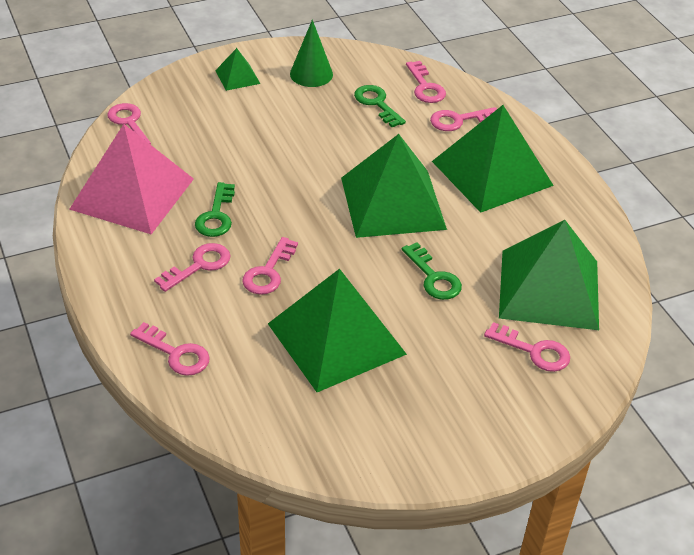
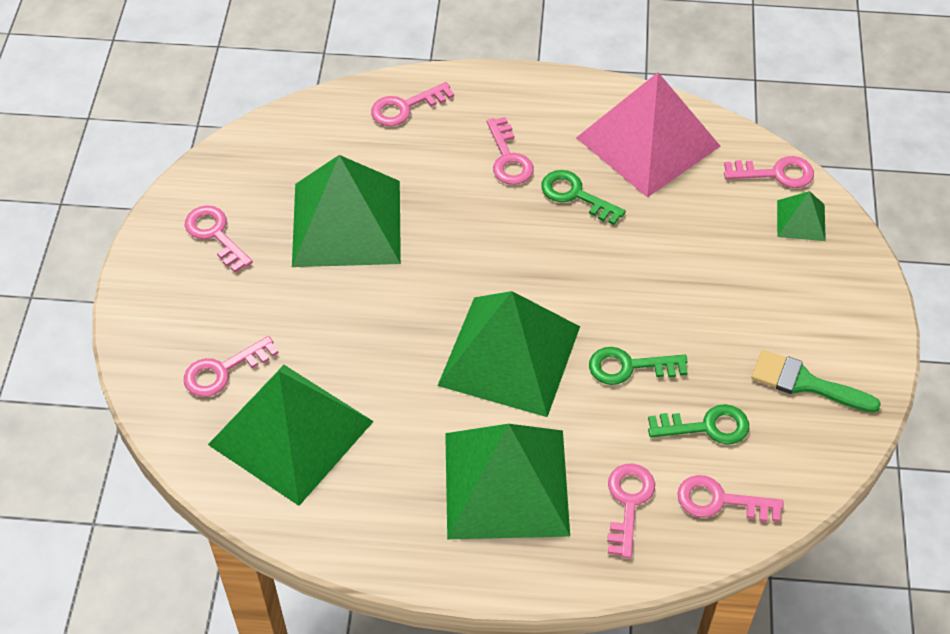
camera: 120 degrees right, 10 degrees up
(237, 77) = (830, 303): green pyramid -> green pyramid (801, 220)
(268, 272) = (467, 206): pink key -> pink key (215, 234)
(311, 74) = (805, 383): green cone -> green brush
(433, 277) = (374, 337): green key -> green key (629, 367)

